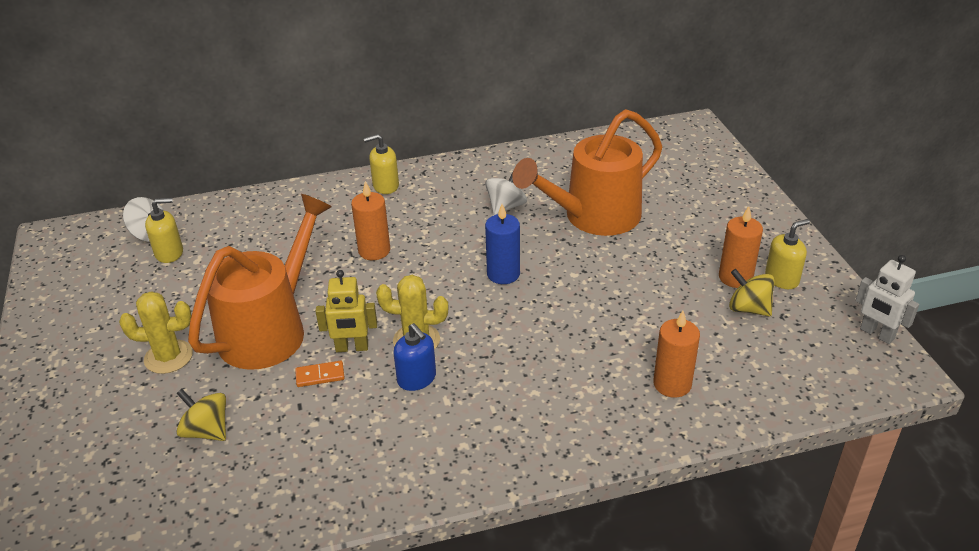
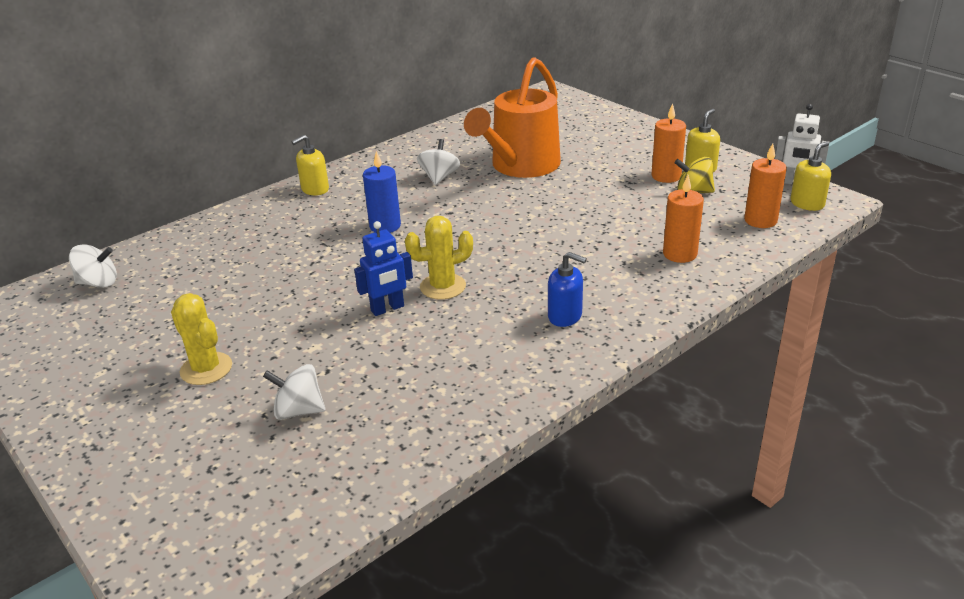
camera: 25 degrees left, 5 degrees down
(168, 357) = (206, 369): yellow cactus -> yellow cactus turned 75 degrees clockwise
(169, 253) = (134, 291): yellow soap dispenser -> yellow soap dispenser (807, 204)
(207, 431) = (299, 411): yellow spinning top -> white spinning top
(270, 329) = (295, 318): orange watering can -> none
(320, 375) = (375, 337): orange domino -> none
(352, 348) = (387, 309): yellow robot -> blue robot
(374, 251) = (346, 236): orange candle -> orange candle (760, 220)
(417, 379) = (467, 312): blue soap dispenser -> blue soap dispenser (565, 316)
(503, 274) = (478, 222): blue candle -> blue candle (385, 226)

